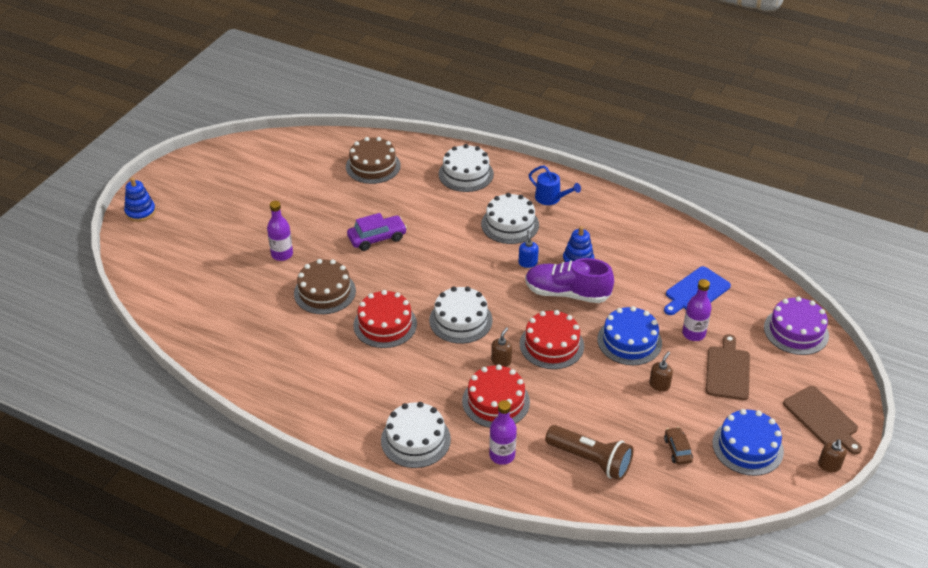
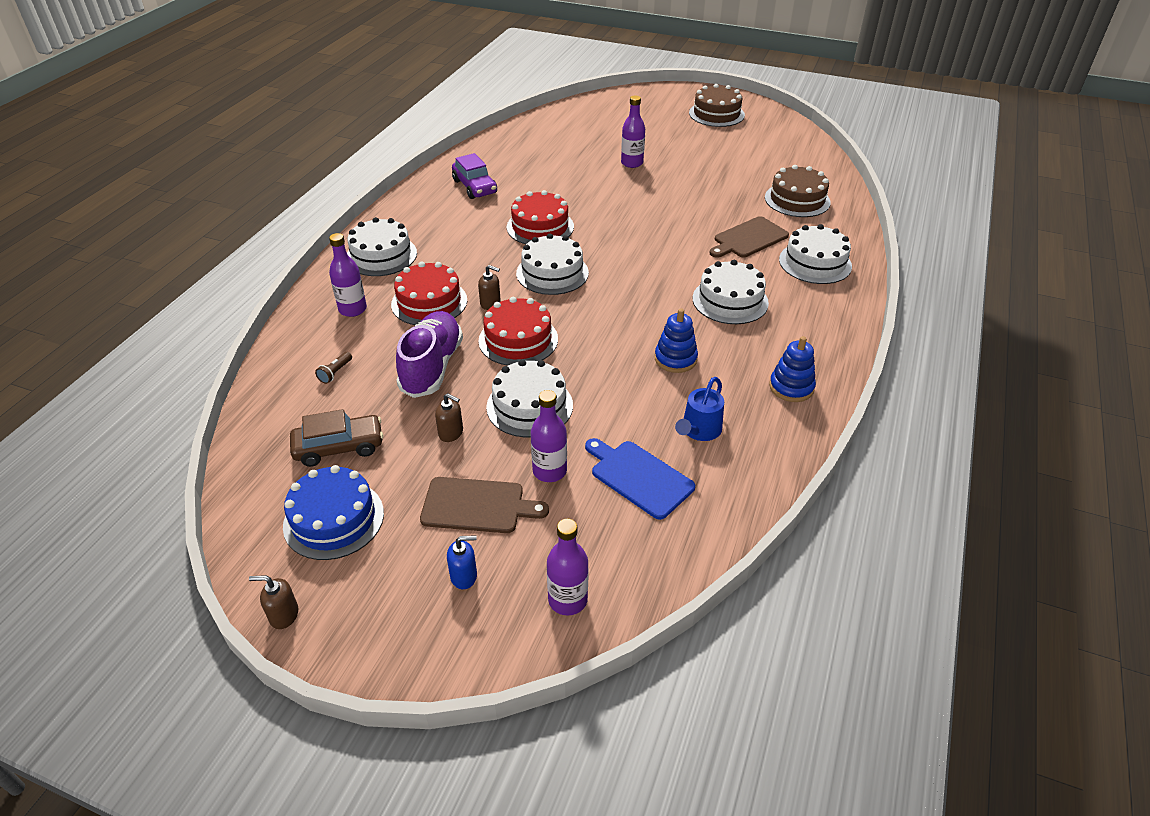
camera: 85 degrees right, 0 degrees up
(140, 212) = (670, 94): blue stacking toy -> blue stacking toy (791, 387)
(324, 292) = (582, 190): brown cake -> brown cake (716, 114)
(377, 238) = (673, 212): purple car -> purple car (475, 187)
(528, 263) = (661, 317): blue soap dispenser -> blue soap dispenser (464, 576)
(551, 198) = (797, 333): blue watering can -> blue watering can (699, 431)
(567, 293) = (611, 350): purple shoe -> purple shoe (432, 366)
(590, 460) = (335, 372): brown flashlight -> brown flashlight, size x0.41
(629, 341) = (529, 406): blue cake -> white cake
(677, 450) = (339, 447): brown car -> brown car, size x1.61
(796, 331) = (567, 600): purple cake -> purple bottle
(822, 418) = (376, 616): brown cutting board -> brown cutting board (748, 239)

